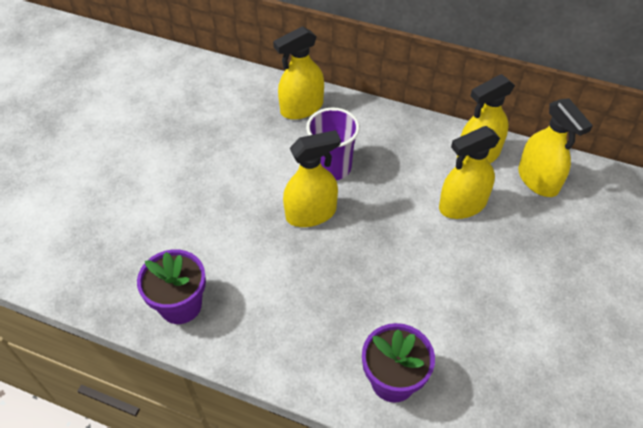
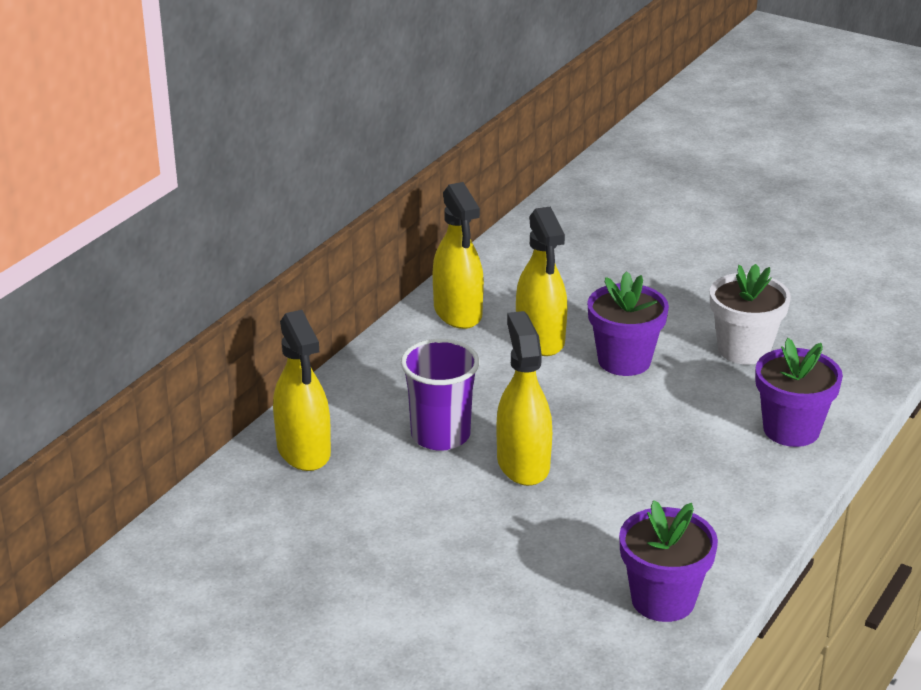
camera: 80 degrees left, 20 degrees down
(452, 259) = (624, 361): none -> purple flower pot
(497, 341) = (744, 349): none -> white flower pot
(538, 180) = (514, 278): yellow spray bottle -> none

